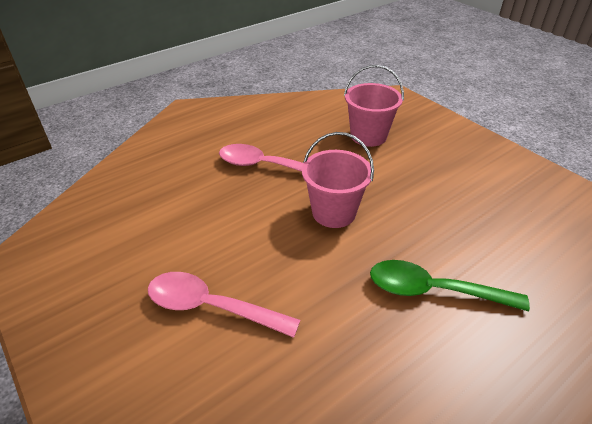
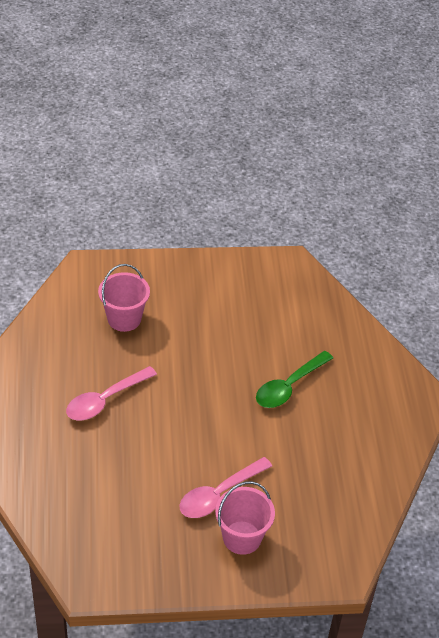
camera: 60 degrees left, 5 degrees up
(334, 212) = (189, 391): pink bucket -> pink bucket (242, 537)

